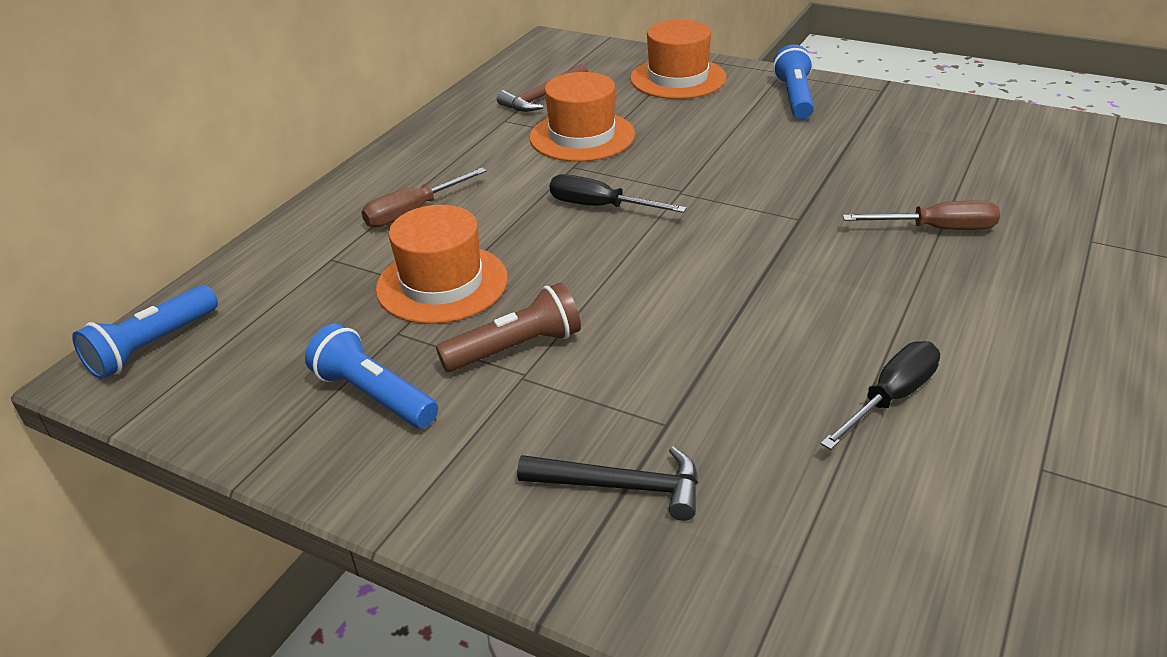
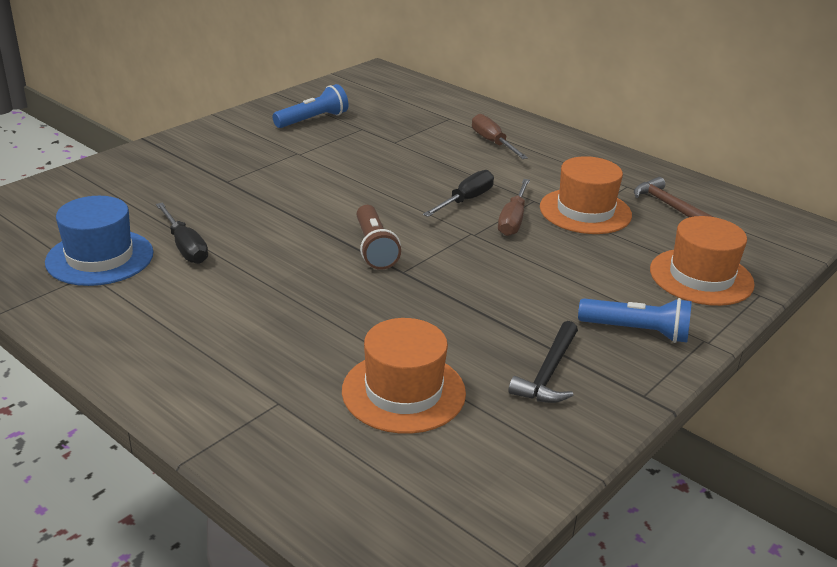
camera: 100 degrees right, 5 degrees down
(152, 346) = (393, 79): blue flashlight -> none
(442, 284) = (401, 143): orange hat -> orange hat (403, 392)
(516, 348) = (323, 154): brown flashlight -> brown flashlight (374, 248)
(621, 486) = (195, 163): black hammer -> black hammer (548, 373)
(936, 229) = (348, 328): brown screwdriver -> brown screwdriver (513, 220)
(994, 476) = (100, 257): none -> blue hat

